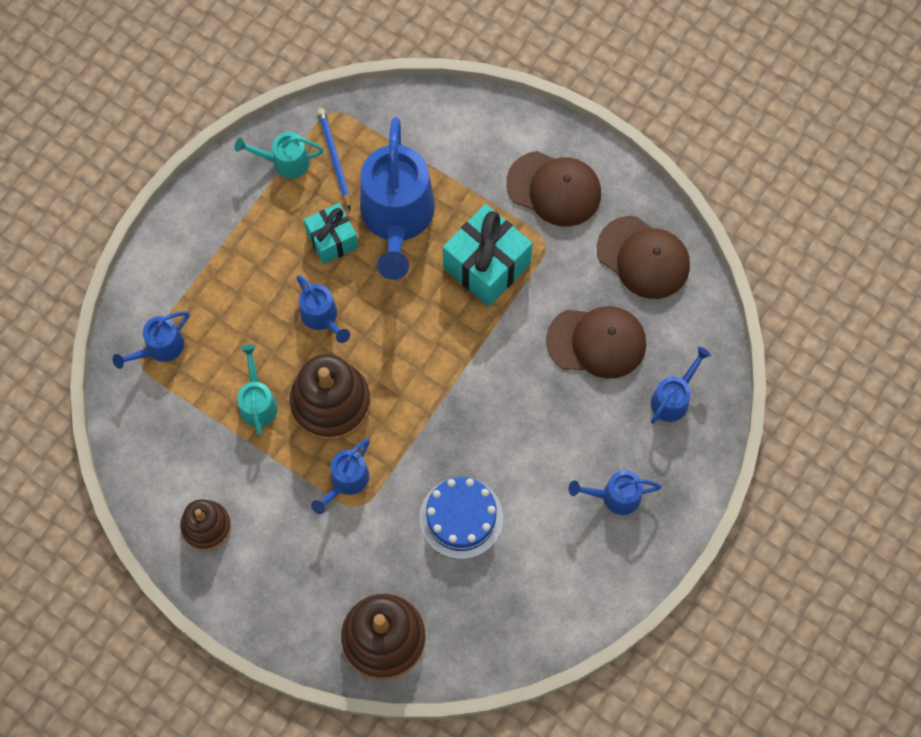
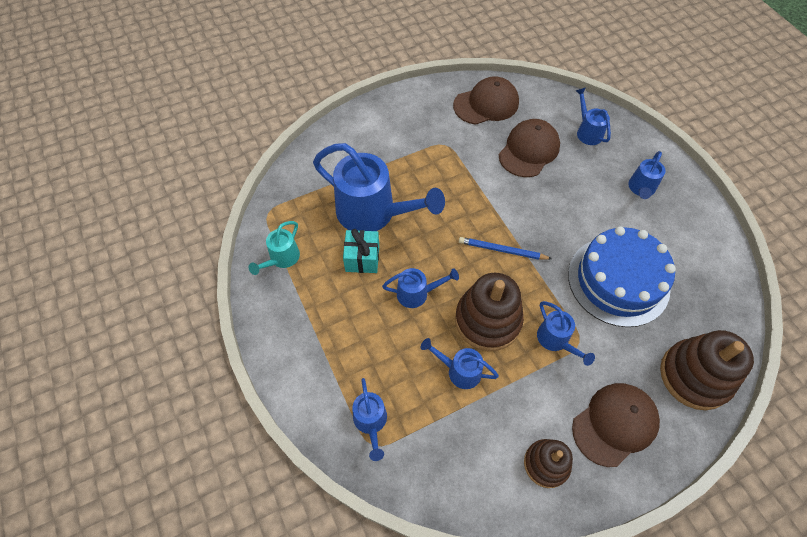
camera: 60 degrees left, 10 degrees down
(258, 402) = (459, 370): turquoise watering can -> blue watering can
(334, 158) = (302, 228): blue pencil -> blue pencil (502, 250)
(461, 518) = (618, 280): blue cake -> blue cake, size x1.53
(486, 265) = (441, 181): turquoise gift -> none
(554, 189) = (412, 124): brown cap -> brown cap (615, 424)

